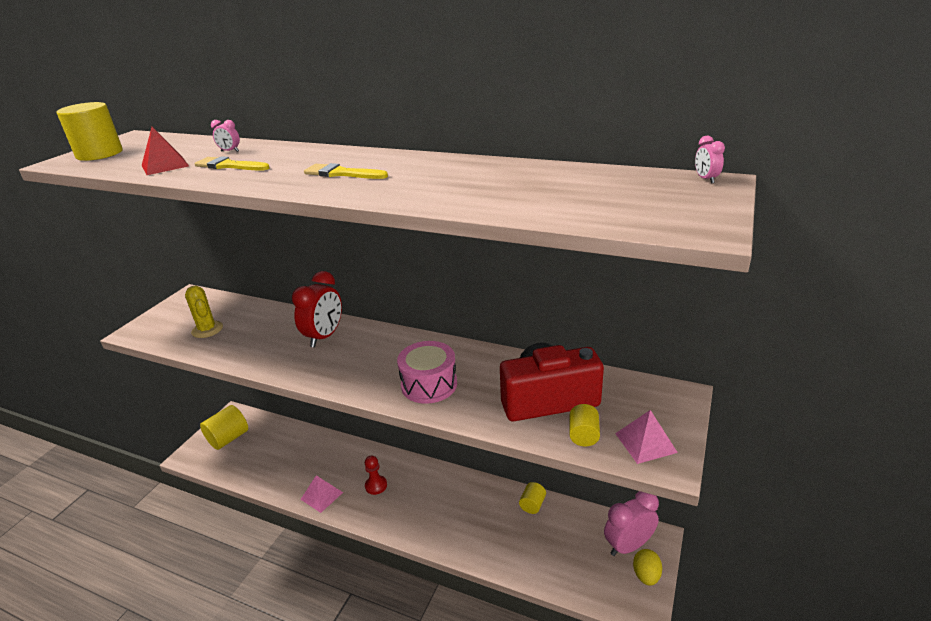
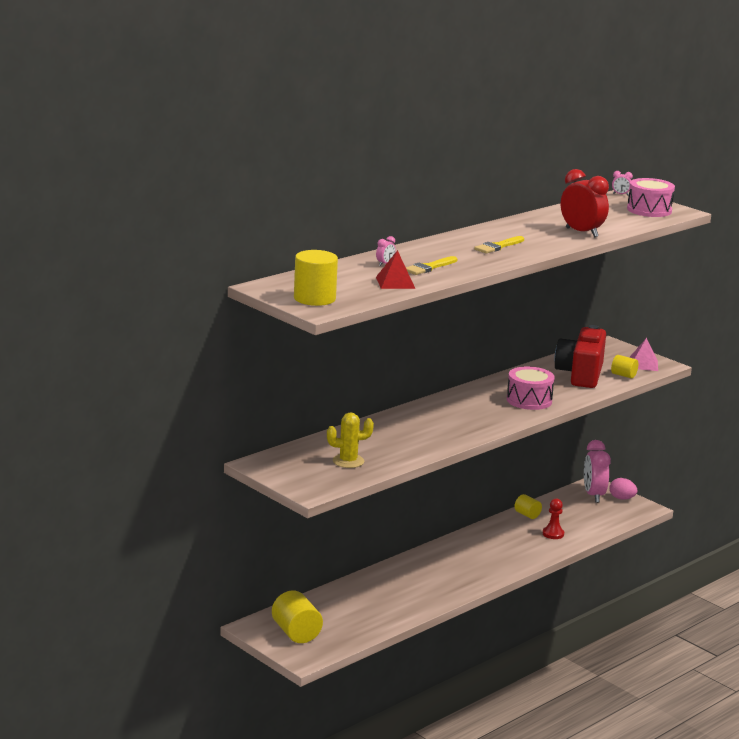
camera: 70 degrees left, 10 degrees down
(321, 496) = (435, 596): pink pyramid -> none
(324, 336) = (419, 420): red clock -> red clock (581, 232)
(376, 485) = (446, 570): red pawn -> red pawn (553, 534)
(646, 575) = (622, 498): yellow egg -> pink egg
(661, 209) = (649, 210): none -> pink drum

